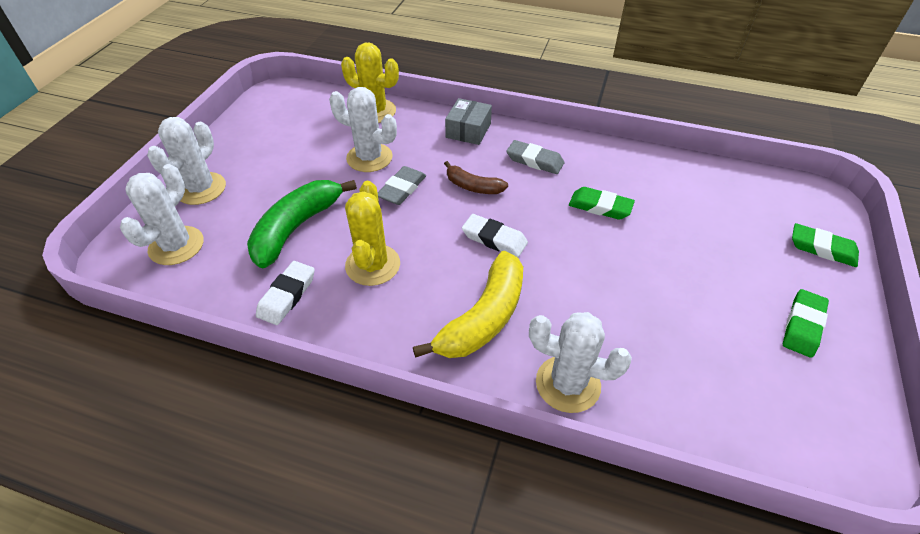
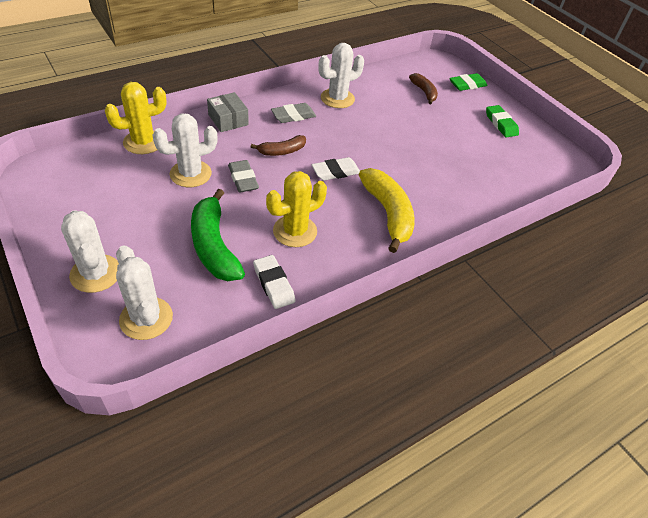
camera: 55 degrees left, 0 degrees up
(373, 265) = (295, 231): yellow cactus -> yellow cactus turned 75 degrees counterclockwise
(568, 384) = (460, 213): white cactus -> white cactus (337, 98)
(600, 207) = (360, 121): green eraser -> none
(737, 222) = (424, 92): none -> brown banana

